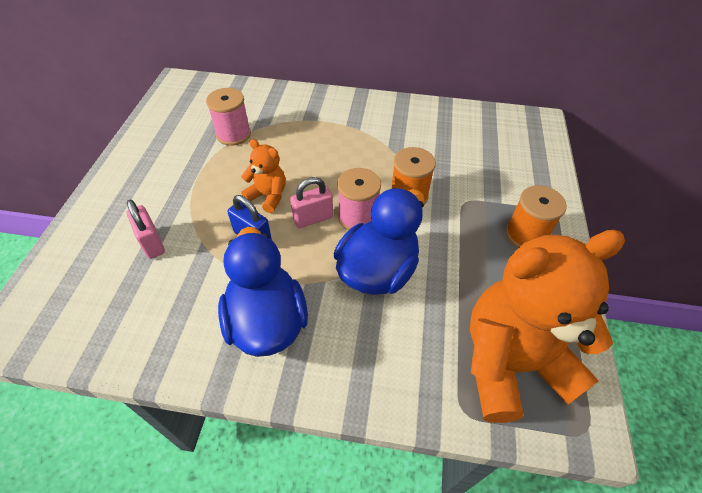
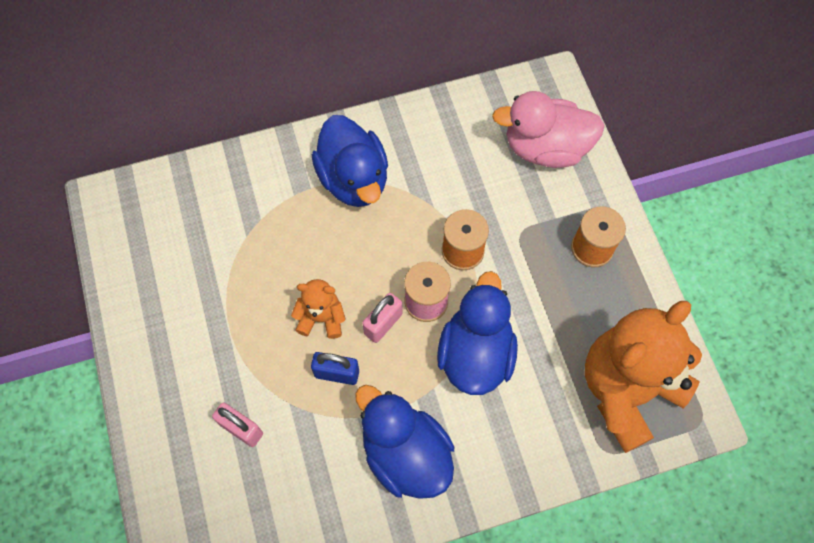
camera: 25 degrees left, 15 degrees up
(233, 134) = (229, 252): pink spool -> none
(351, 125) = (353, 179): none -> blue duck
(514, 156) = (545, 148): none -> pink duck

